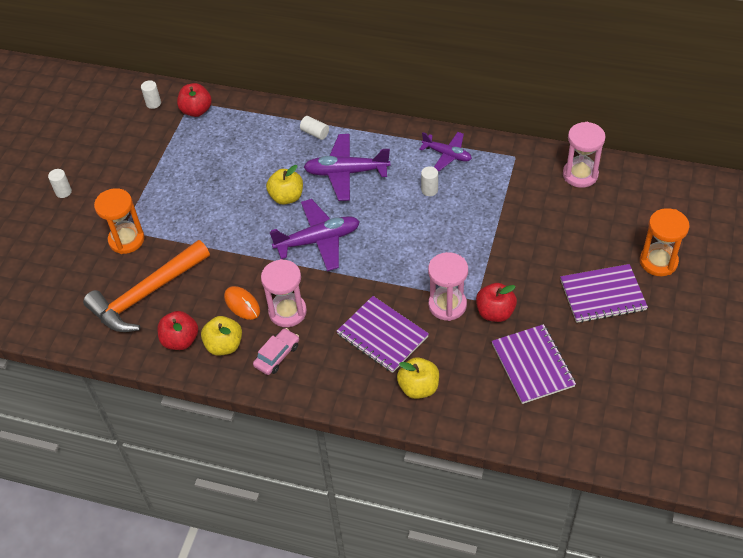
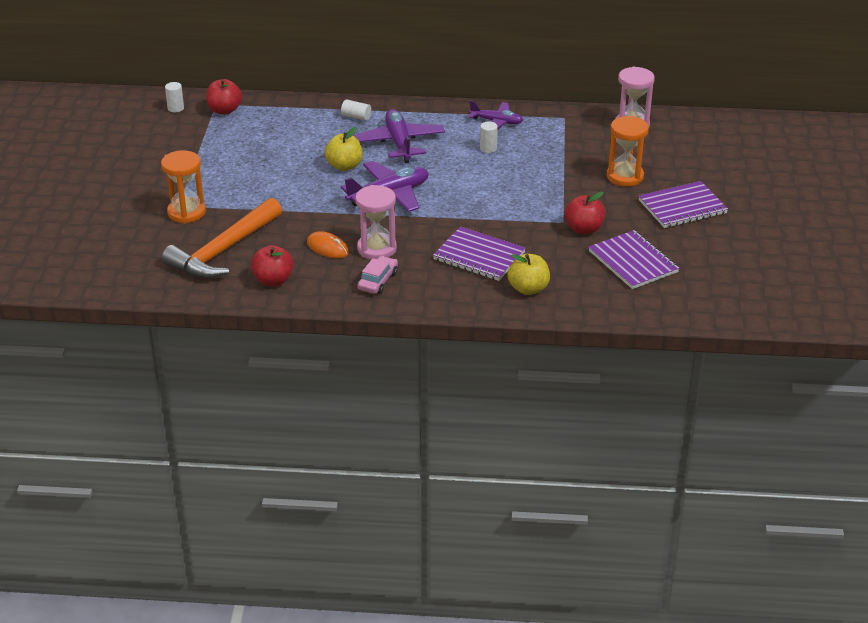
camera: 15 degrees left, 15 degrees down
(63, 192) = (103, 183): white cylinder -> none
(224, 345) = (320, 279): yellow apple -> none
(346, 172) = (399, 143): purple plane -> purple plane turned 90 degrees clockwise
(447, 305) = (535, 228): pink hourglass -> none
(658, 262) = (726, 179): orange hourglass -> orange hourglass (625, 176)

